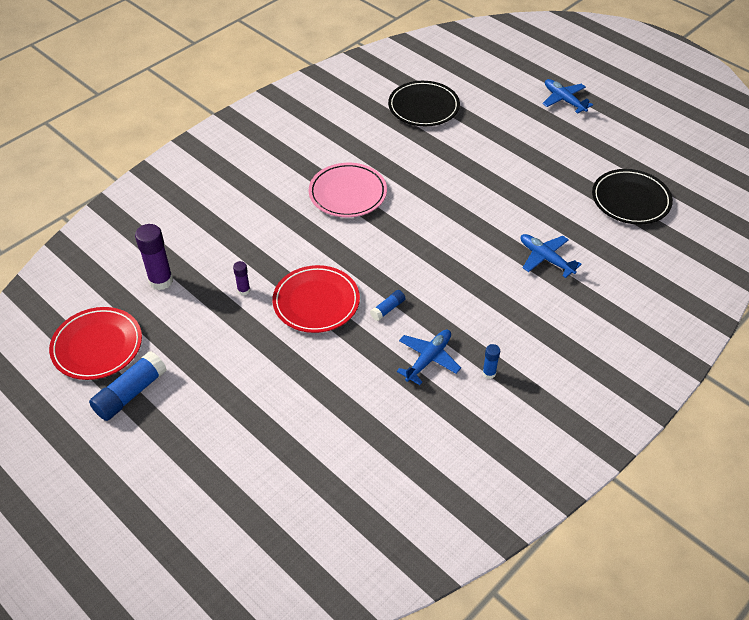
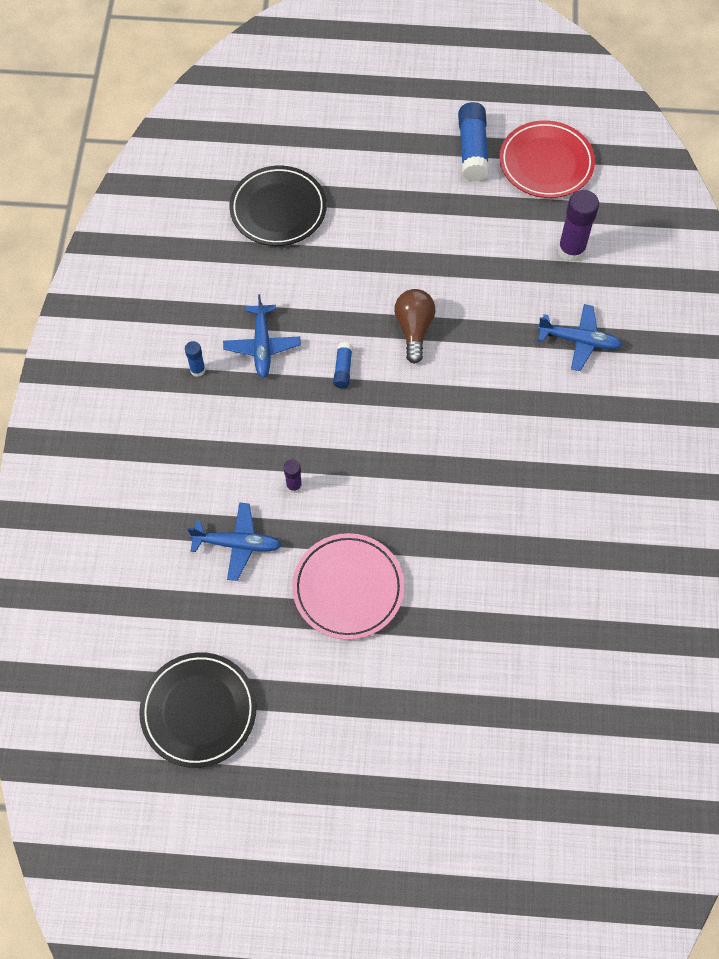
camera: 140 degrees right, 15 degrees up
(244, 290) = (489, 294): purple glue stick -> purple glue stick (294, 486)
(316, 302) = (414, 329): red plate -> brown light bulb
(348, 193) = (514, 477): pink plate -> pink plate (348, 588)
(423, 107) = (565, 686): black plate -> black plate (278, 209)
(564, 100) = (403, 853): blue plane -> blue plane (579, 341)

